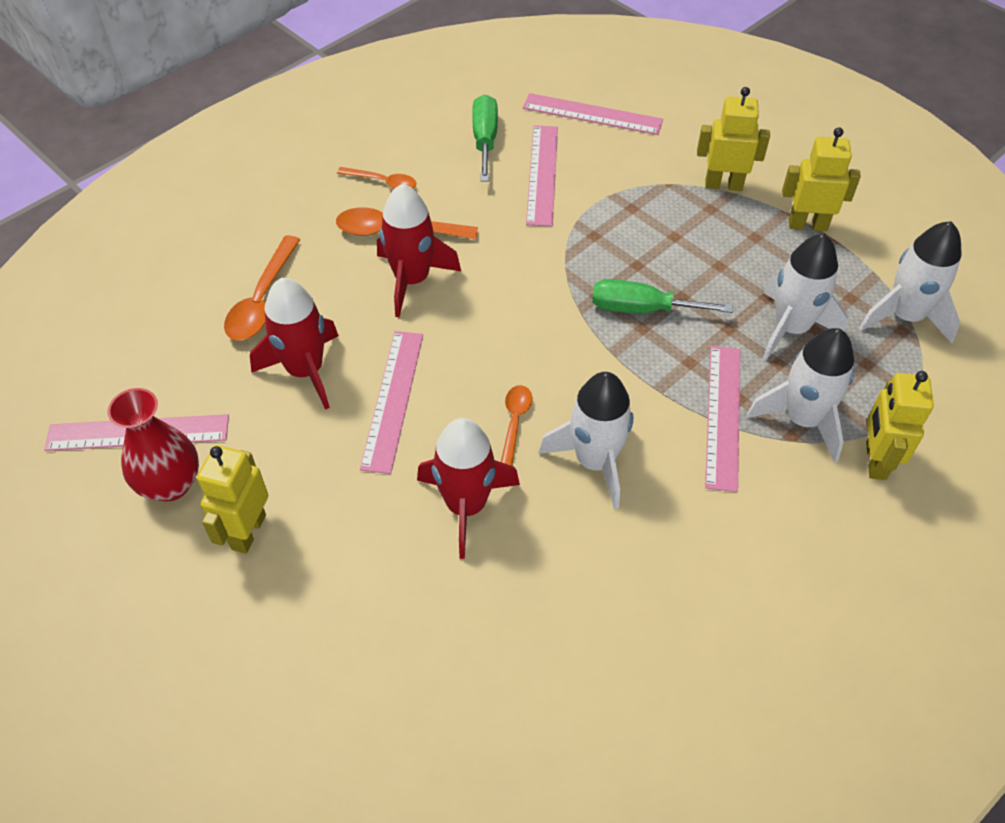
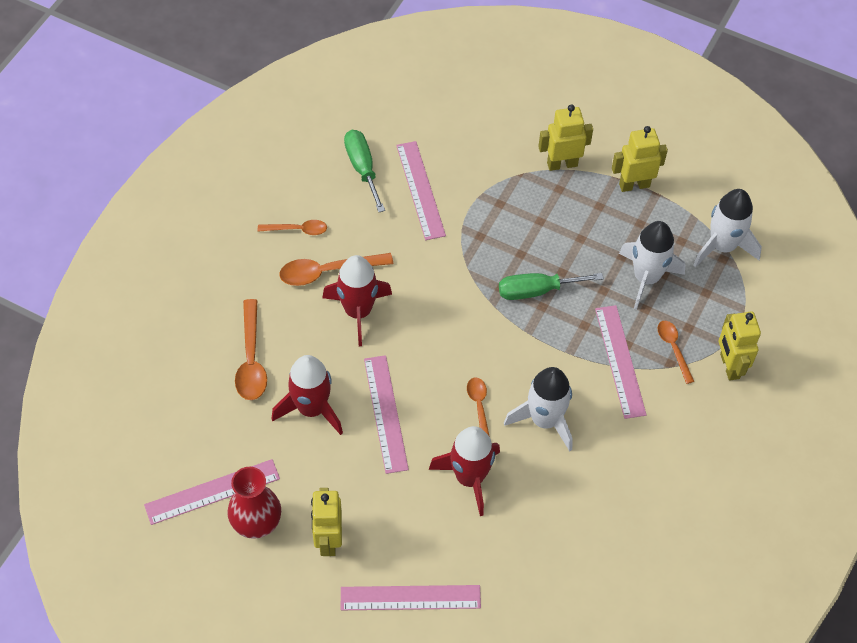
camera: 20 degrees left, 5 degrees up
(592, 114) = (438, 121): pink ruler -> pink ruler (410, 598)
(802, 419) = (673, 348): white rocket -> orange spoon

